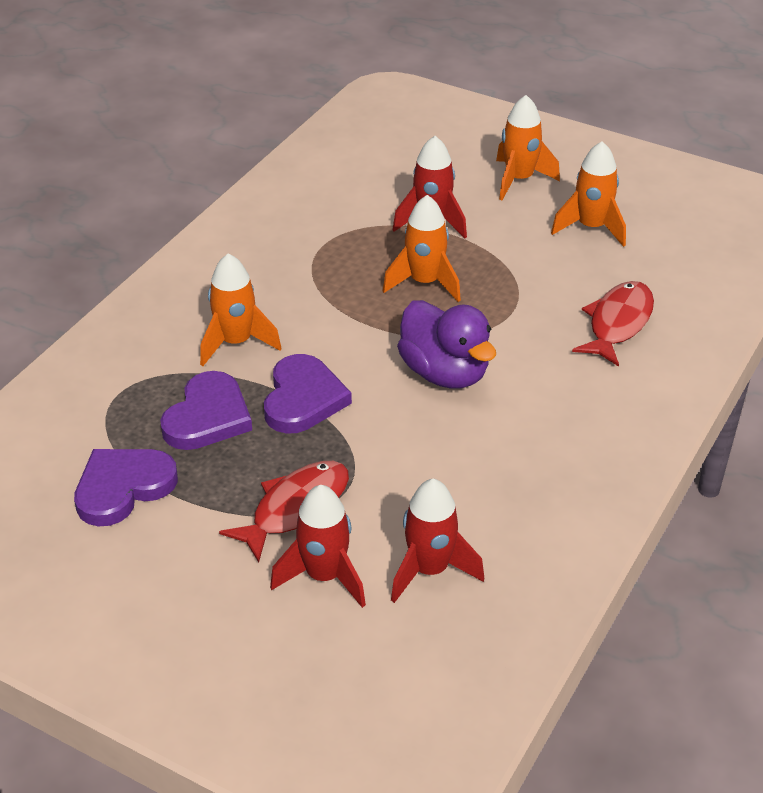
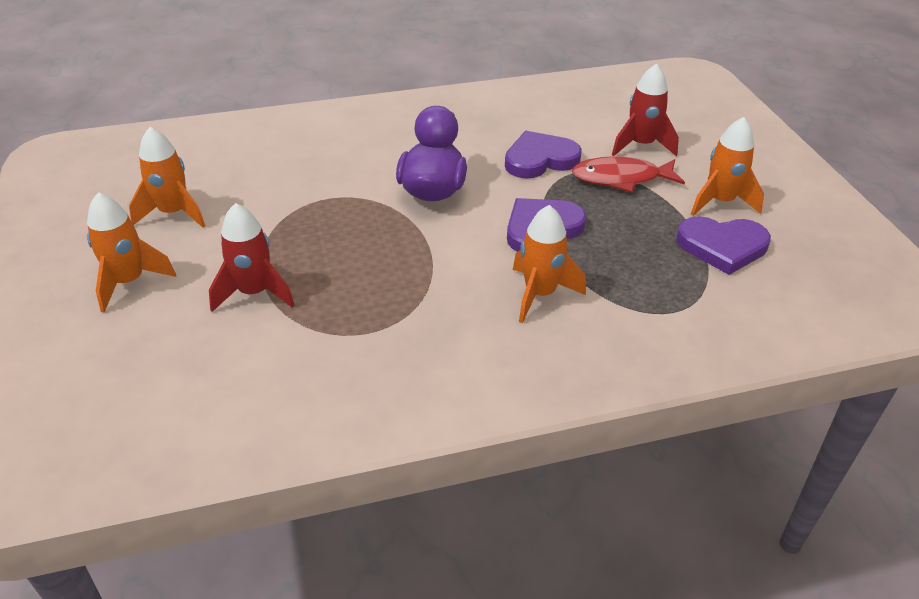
camera: 135 degrees left, 0 degrees up
(207, 417) = (620, 256): purple heart -> purple heart (540, 159)
(424, 283) = (346, 250): orange rocket -> orange rocket (720, 202)
(430, 570) = (583, 121): red rocket -> none
(618, 323) = (289, 154): red fish -> none

